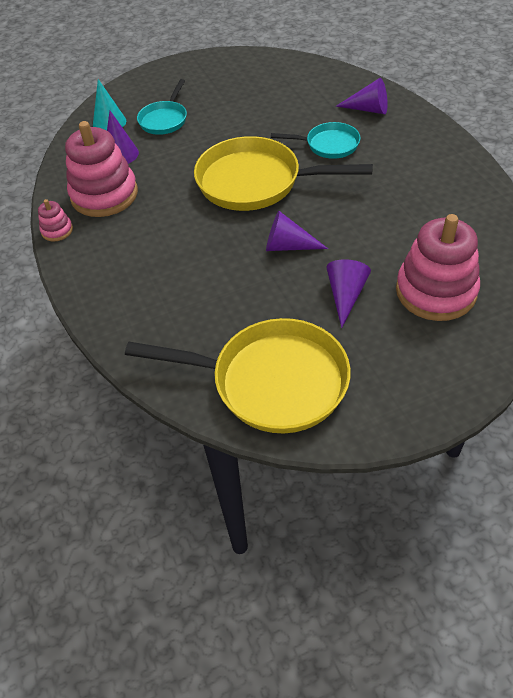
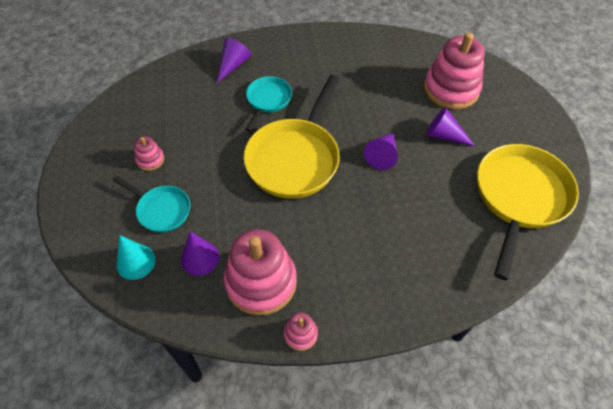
camera: 80 degrees left, 5 degrees up
(217, 97) = (150, 160): none -> pink stacking toy

